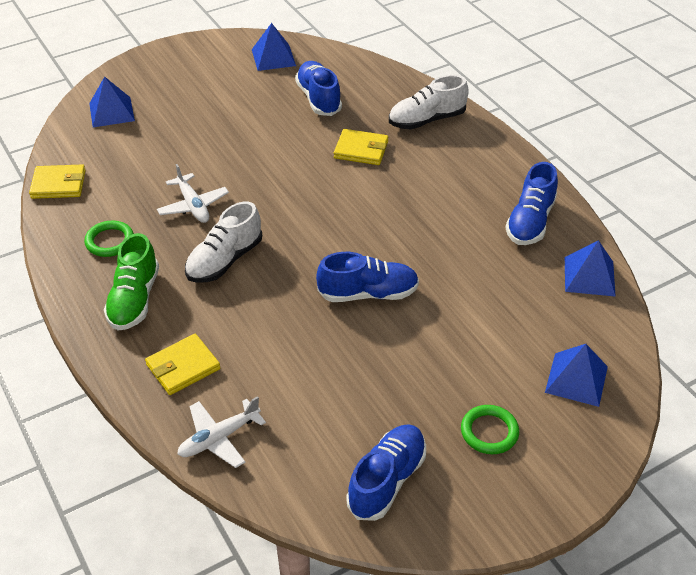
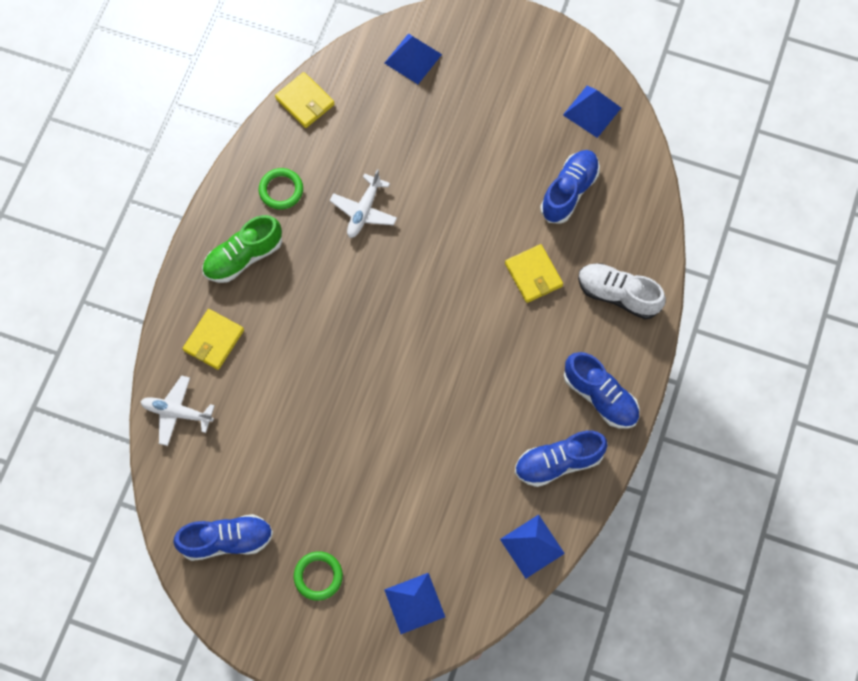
camera: 50 degrees right, 25 degrees up
(183, 367) = (214, 340): yellow wallet -> yellow wallet turned 75 degrees counterclockwise
(224, 260) = (328, 281): white shoe -> none
(368, 293) = (379, 403): blue shoe -> blue shoe (600, 396)

